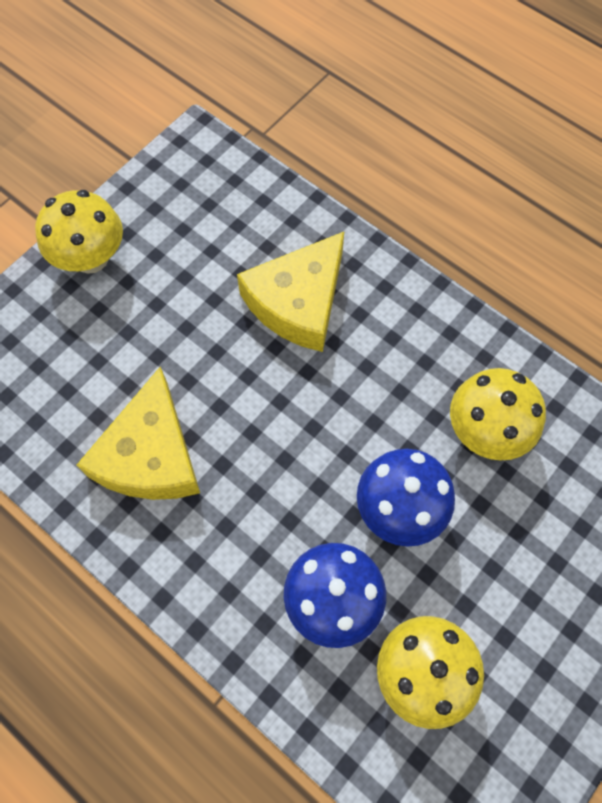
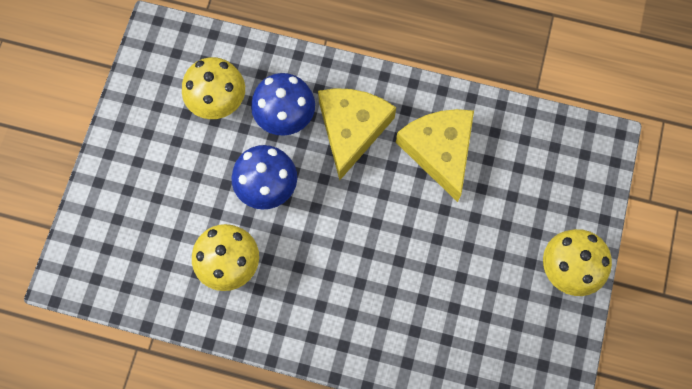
camera: 155 degrees right, 5 degrees up
(298, 302) = (400, 303): yellow cheese -> yellow cheese (352, 129)

